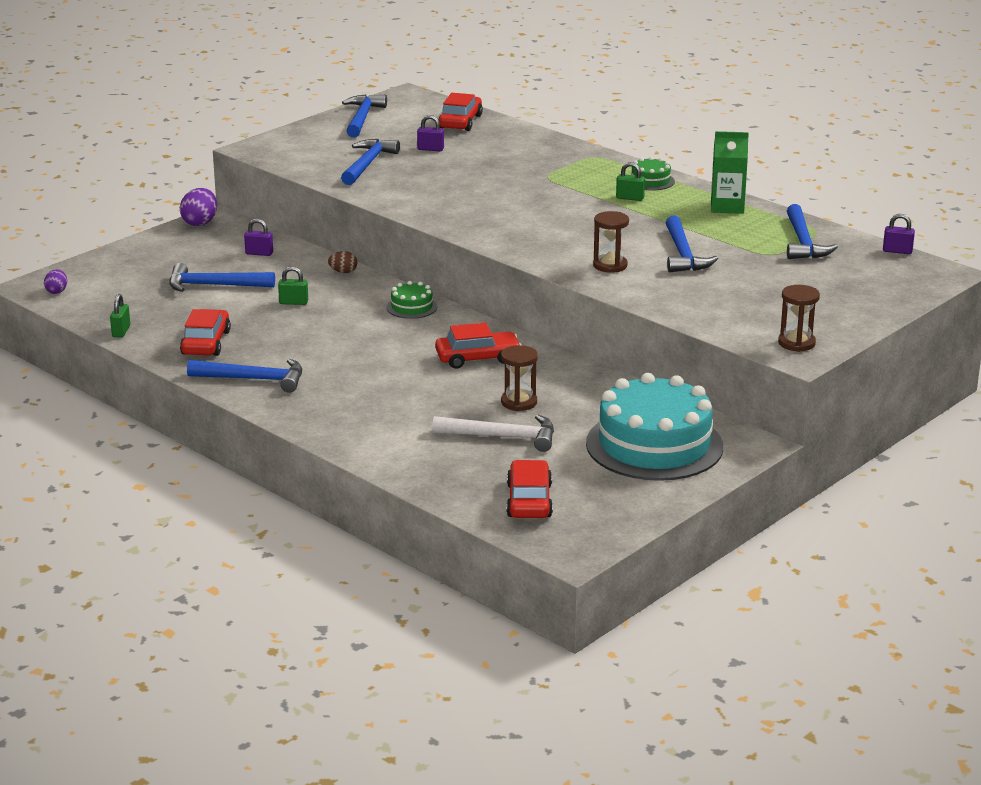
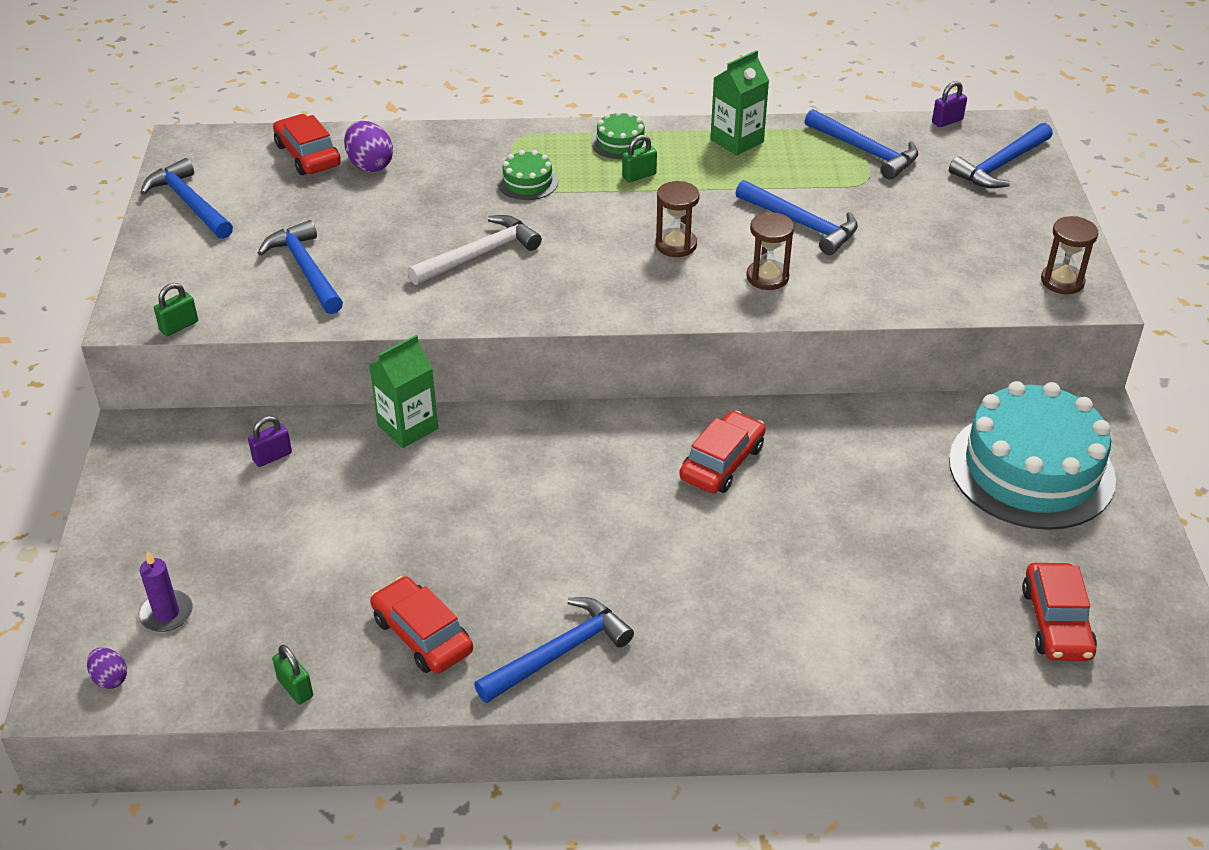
camera: 45 degrees left, 15 degrees up
(115, 283) = (166, 613): none -> purple candle
(200, 223) = (128, 451): purple egg -> purple egg (370, 165)
(214, 285) = (295, 539): blue hammer -> blue hammer (1000, 165)
(293, 302) = (424, 507): green padlock -> green padlock (179, 326)
(343, 272) = (408, 427): brown egg -> green carton
(411, 307) = (554, 433): green cake -> green cake (527, 182)
(430, 149) = (339, 211): purple padlock -> none
(502, 437) = (906, 554): white hammer -> white hammer (479, 254)
(519, 402) = (847, 496): brown hourglass -> brown hourglass (676, 245)
(529, 500) = (1056, 622): red car -> red car turned 135 degrees counterclockwise

